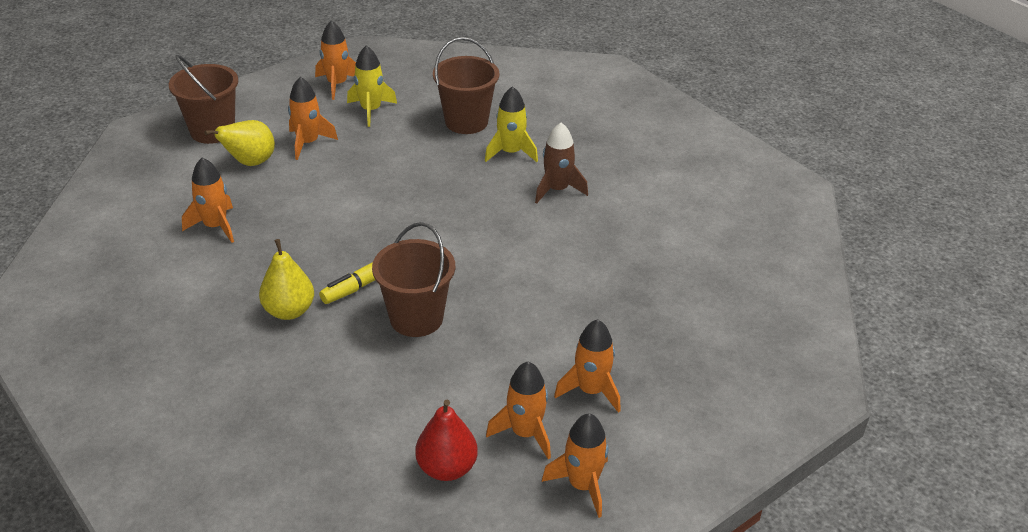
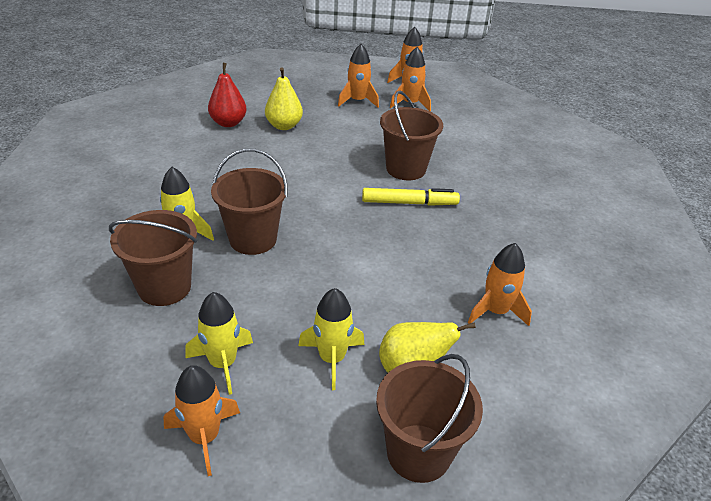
camera: 140 degrees left, 0 degrees up
(289, 311) = (484, 213): yellow pear -> yellow pear (284, 126)
(308, 143) = (332, 359): orange rocket -> yellow rocket
(446, 468) = (462, 111): red pear -> red pear (228, 123)
(458, 177) = (253, 239): none -> brown bucket
(557, 190) = (204, 189): brown rocket -> none

